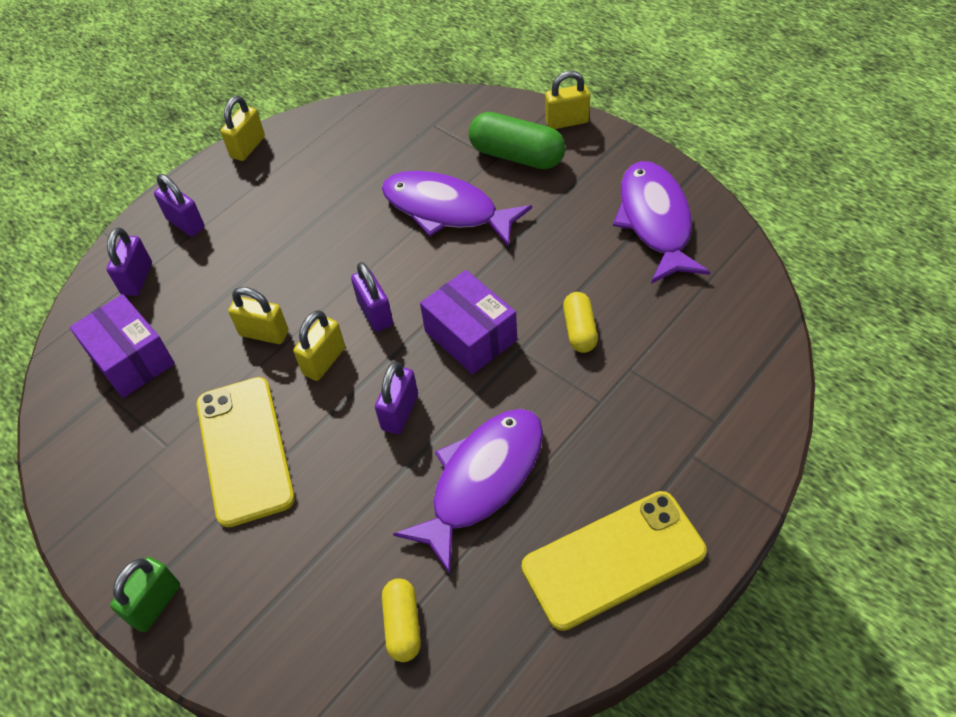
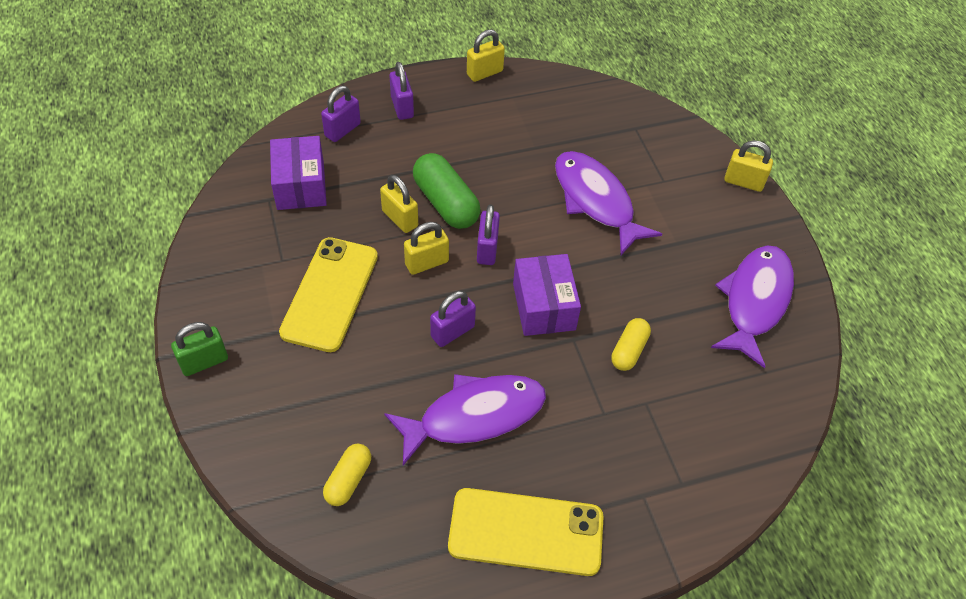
camera: 25 degrees right, 0 degrees up
(517, 156) = (682, 188): green capsule -> green capsule (446, 203)

